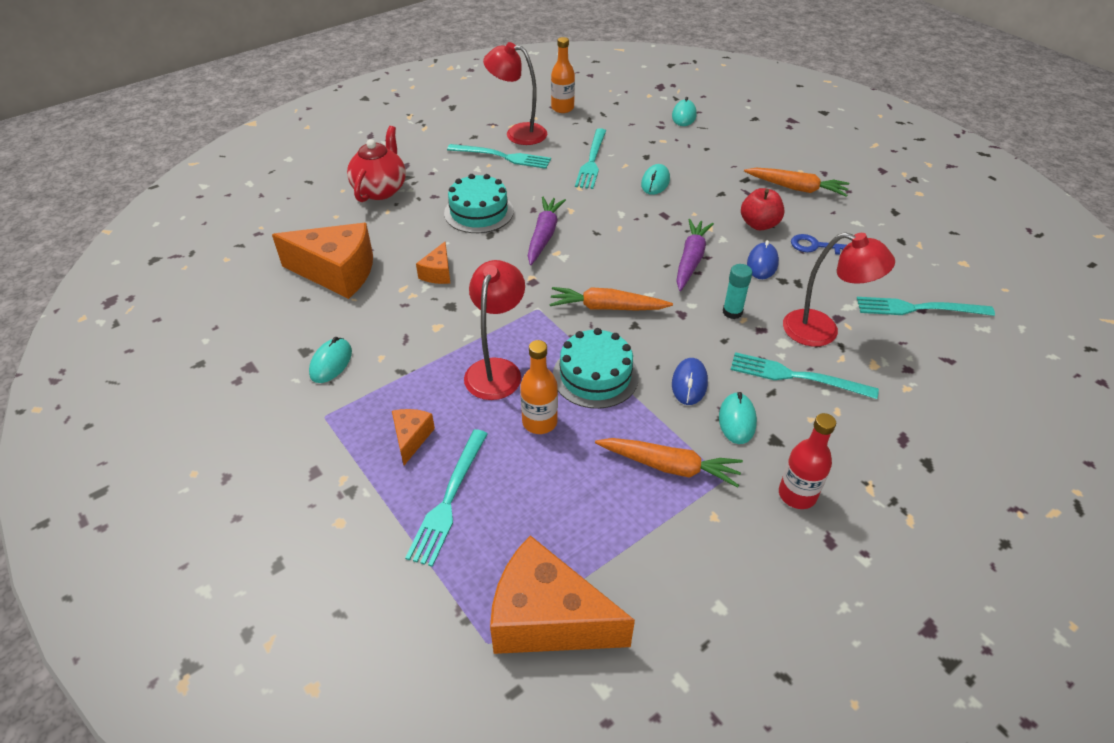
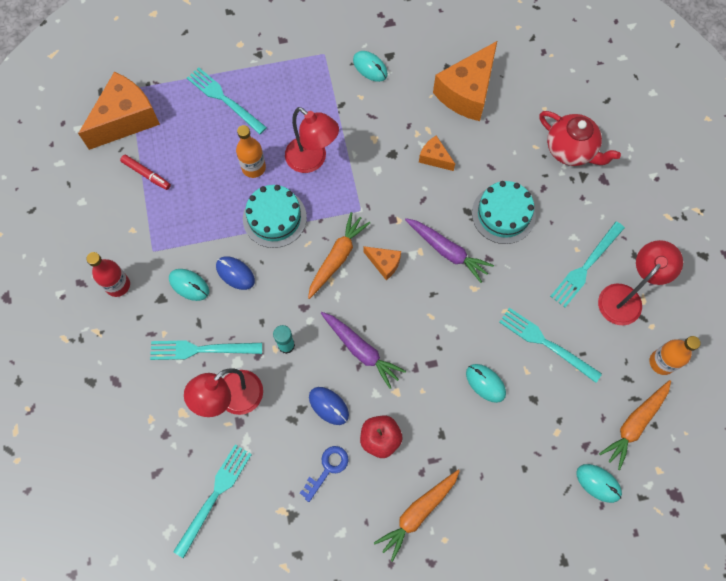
camera: 115 degrees right, 25 degrees up
(411, 438) = (280, 94): orange cheese -> orange cheese (384, 263)
(622, 541) = (146, 174): none -> red marker
(669, 466) = (179, 224): orange carrot -> orange carrot (634, 424)
(797, 376) = (202, 349): turquoise fork -> turquoise fork turned 135 degrees counterclockwise

